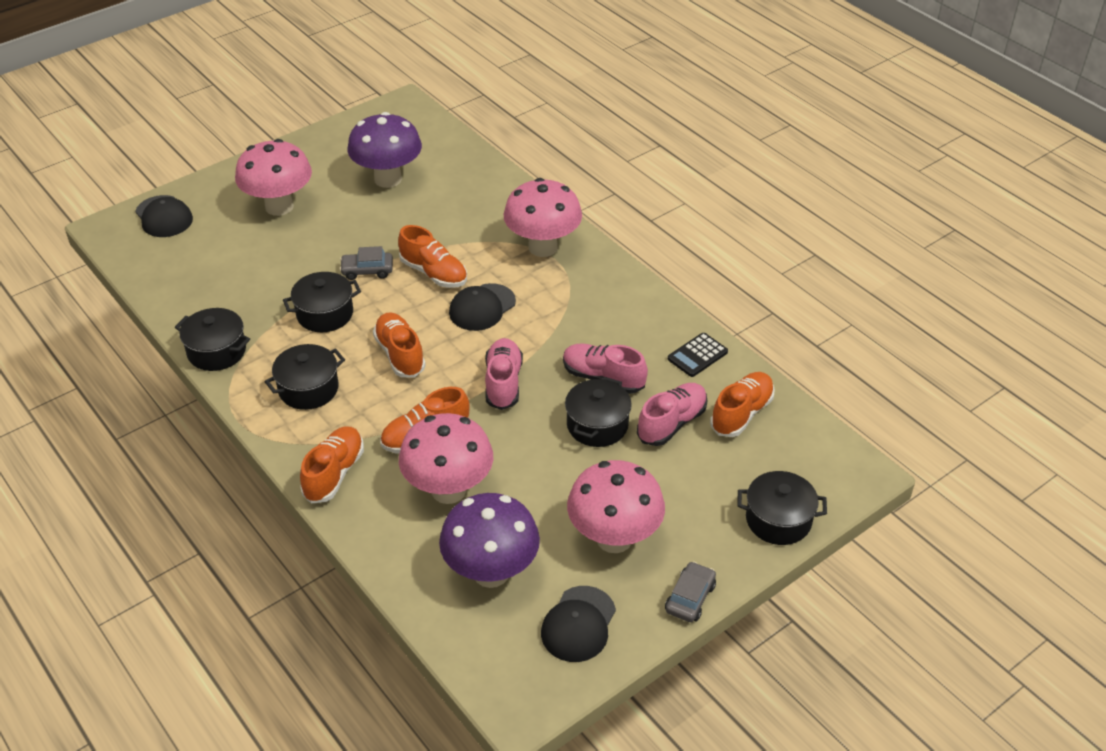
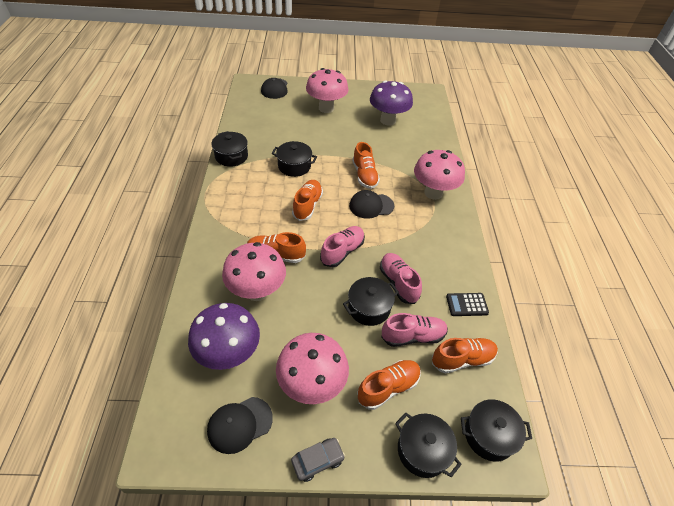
camera: 35 degrees right, 5 degrees up
(308, 389) = (249, 197): black pot -> black pot (489, 435)
(334, 473) = (215, 245): orange shoe -> orange shoe (388, 388)
(367, 270) = (334, 157): grey car -> none

